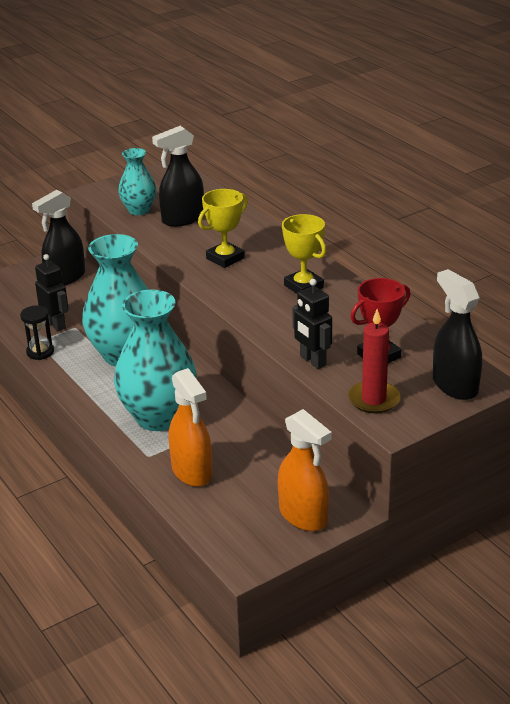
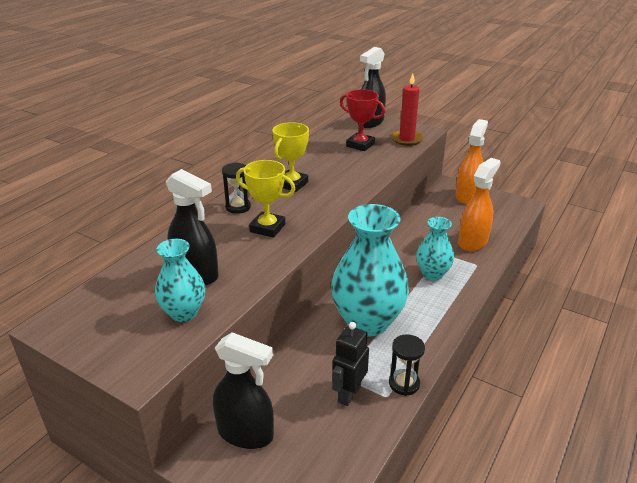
camera: 115 degrees left, 0 degrees up
(159, 417) = (432, 274): turquoise vase -> turquoise vase, size x0.55
(277, 250) = (238, 207): none -> black hourglass
(312, 361) = (386, 163): black robot -> none

